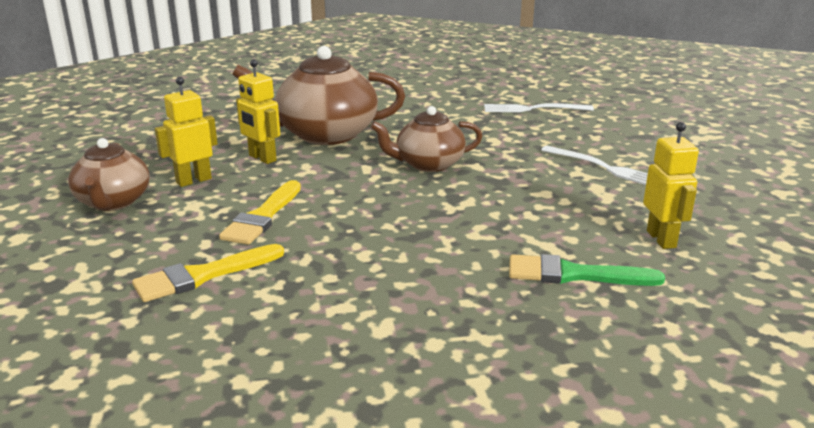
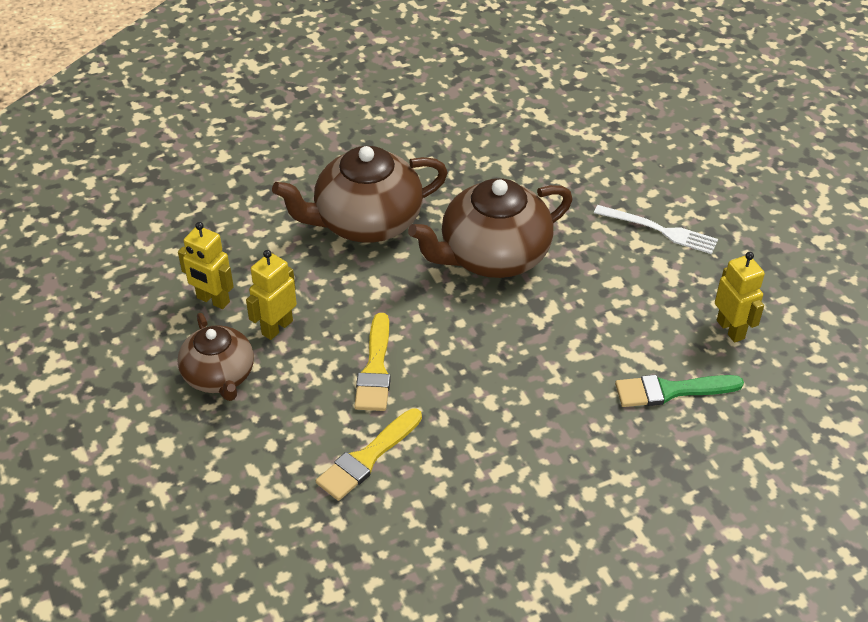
camera: 15 degrees left, 20 degrees up
(262, 158) = (324, 277): yellow robot -> yellow robot (213, 300)
(428, 164) = (493, 256): brown teapot -> brown teapot, size x1.60
(533, 109) = (563, 134): white fork -> none

